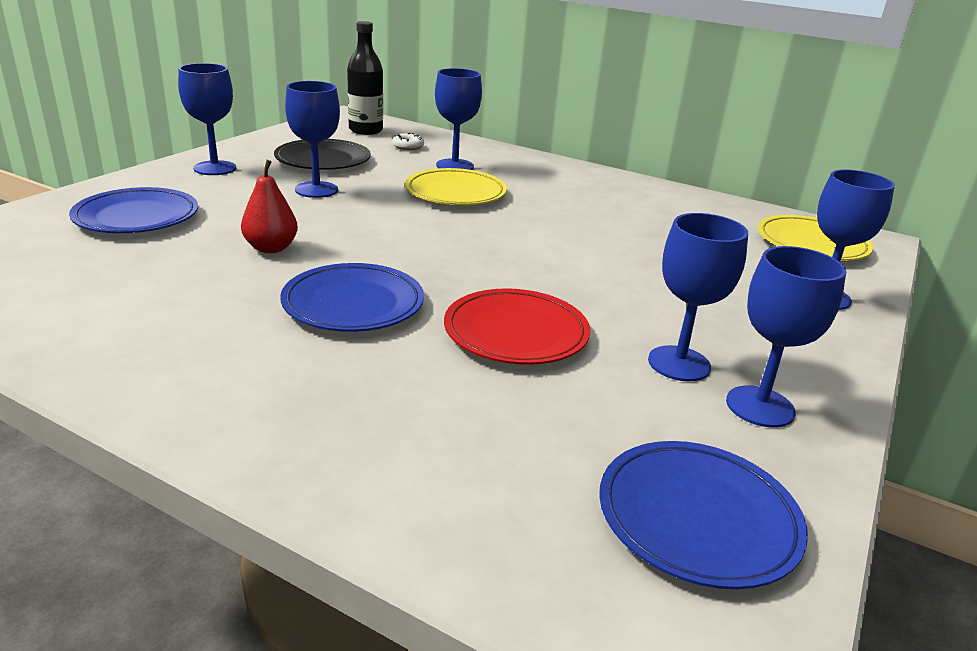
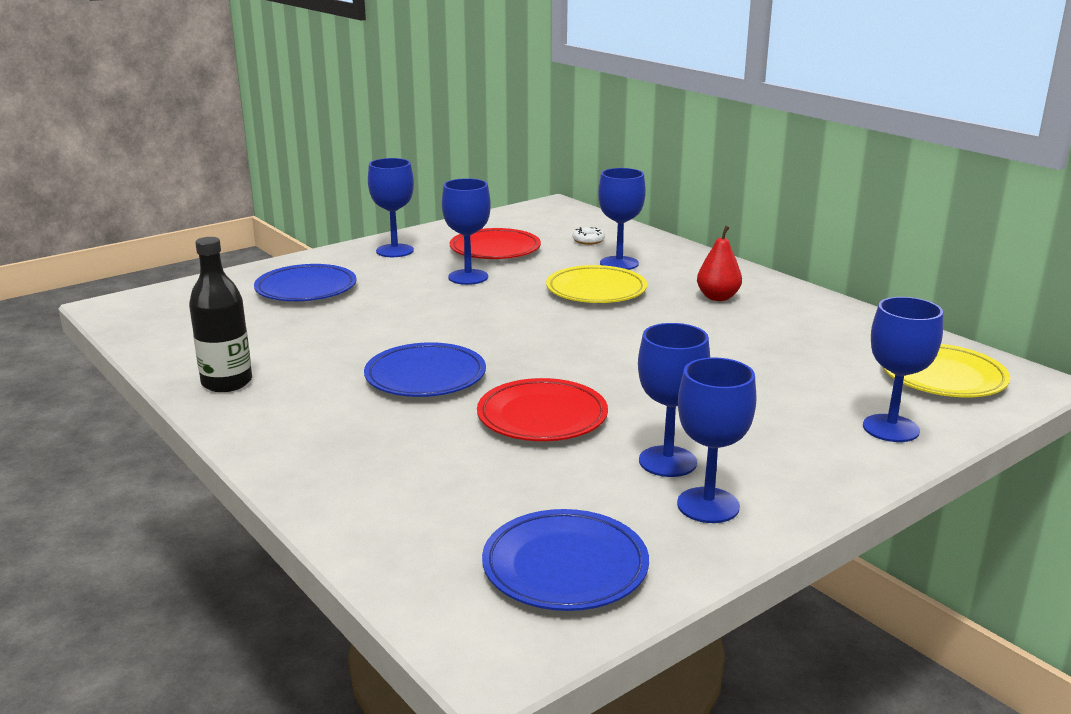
camera: 25 degrees right, 5 degrees down
(271, 248) = (393, 325): red pear -> red pear (718, 297)
(323, 160) = (495, 249): black plate -> red plate
(365, 130) = (559, 221): black bottle -> black bottle (227, 382)

